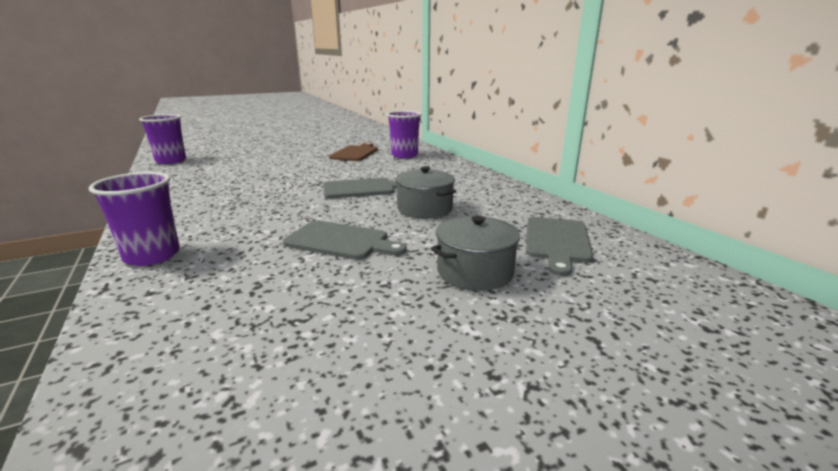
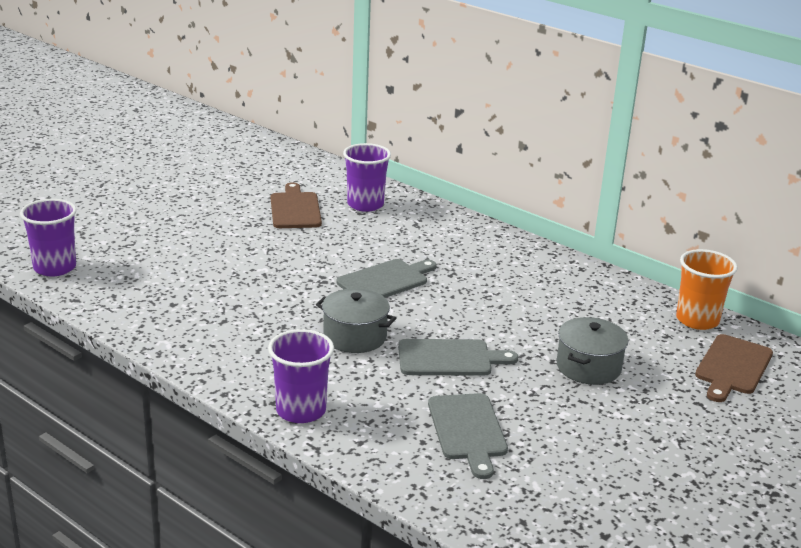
camera: 25 degrees left, 5 degrees up
(424, 209) = (483, 301): grey pot -> grey pot (355, 337)
(557, 241) = (629, 321): grey cutting board -> grey cutting board (468, 430)
(641, 252) = (697, 320): none -> orange cup
(669, 305) = (733, 367): none -> brown cutting board

